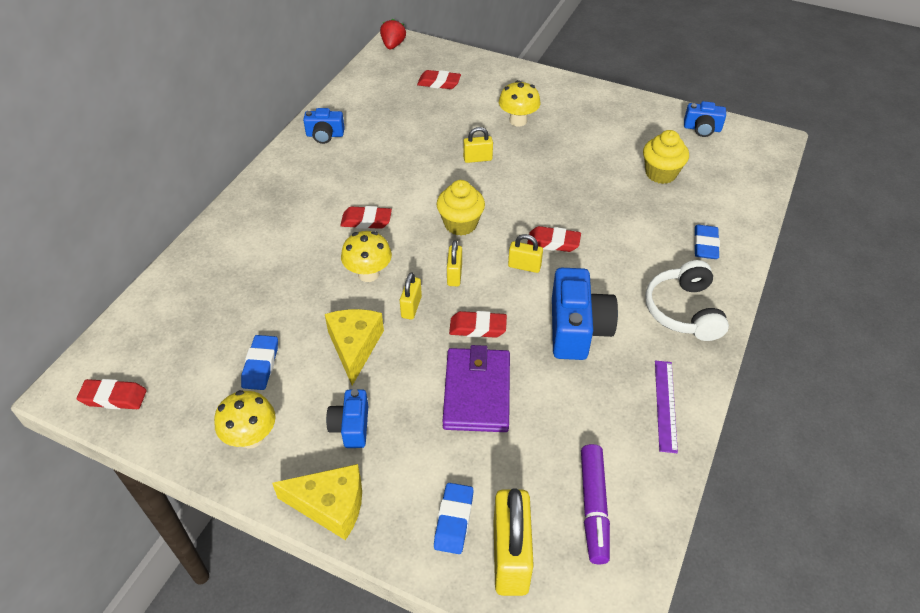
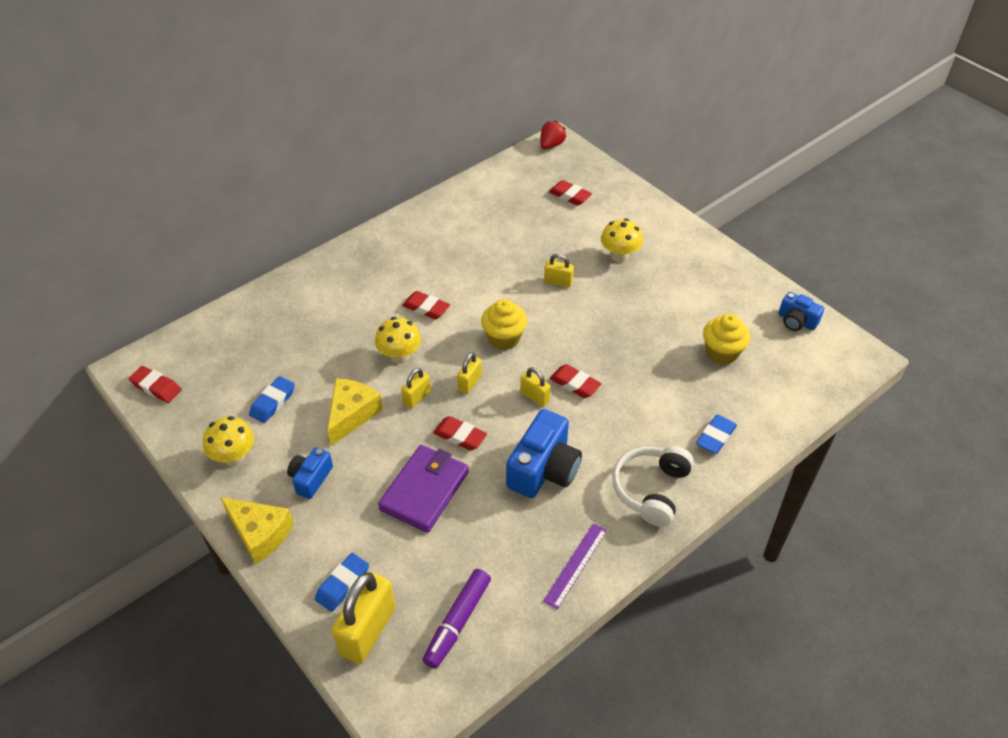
camera: 25 degrees right, 0 degrees up
(325, 135) = (438, 216): blue camera -> none

